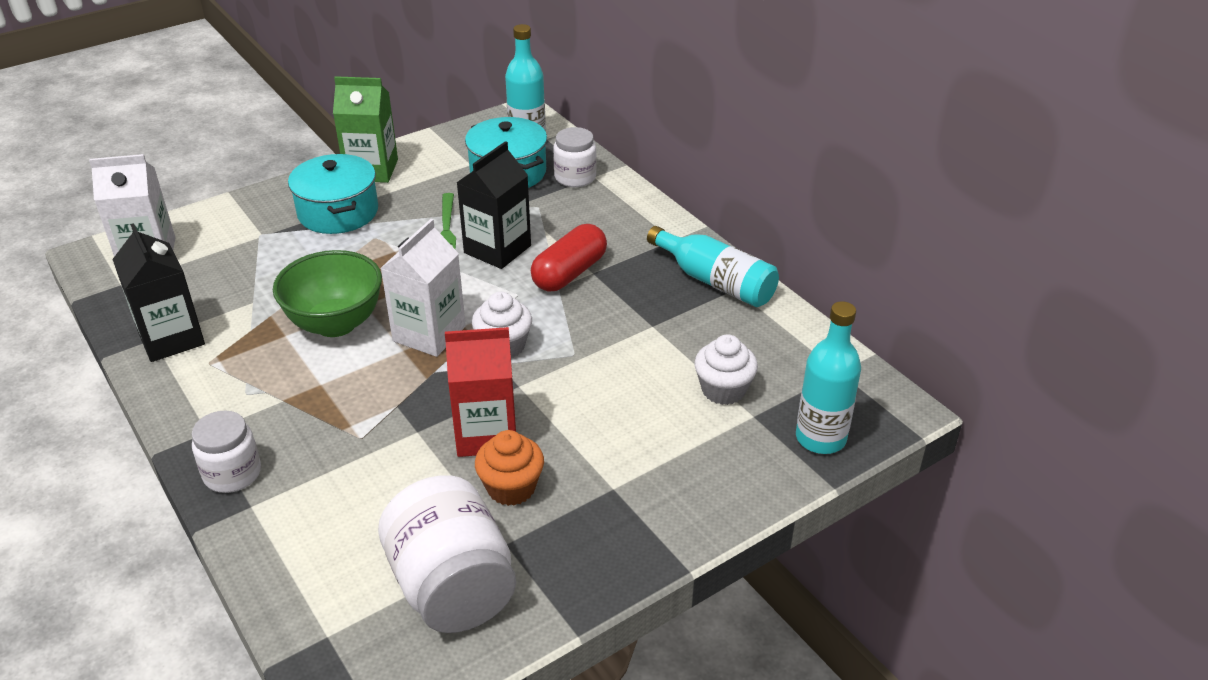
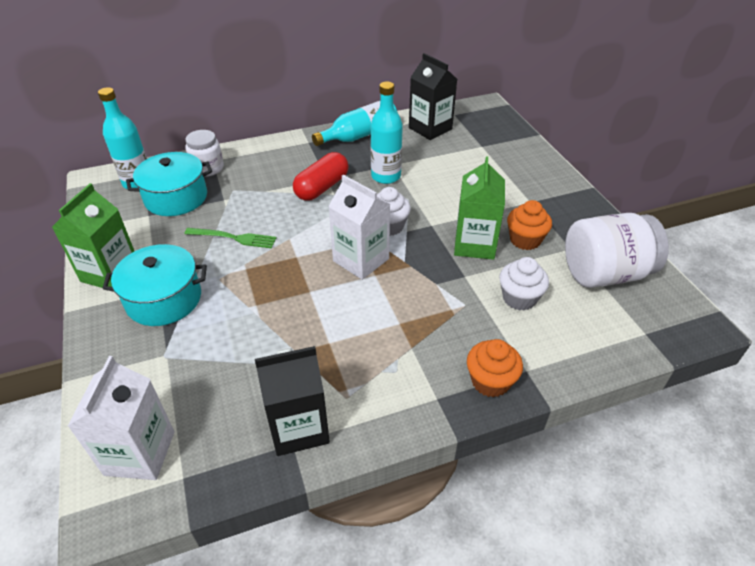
camera: 75 degrees left, 5 degrees up
(232, 473) = (490, 381): white jar -> orange cupcake
(335, 323) = (326, 310): green bowl -> none
(486, 434) = (474, 244): red carton -> green carton
(497, 249) = (275, 215): black carton -> black carton (430, 128)
(569, 273) = (322, 187): red capsule -> red capsule turned 75 degrees clockwise
(723, 390) = (458, 151): white cupcake -> white cupcake (519, 298)
(820, 438) = (503, 130): turquoise bottle -> turquoise bottle (386, 176)

